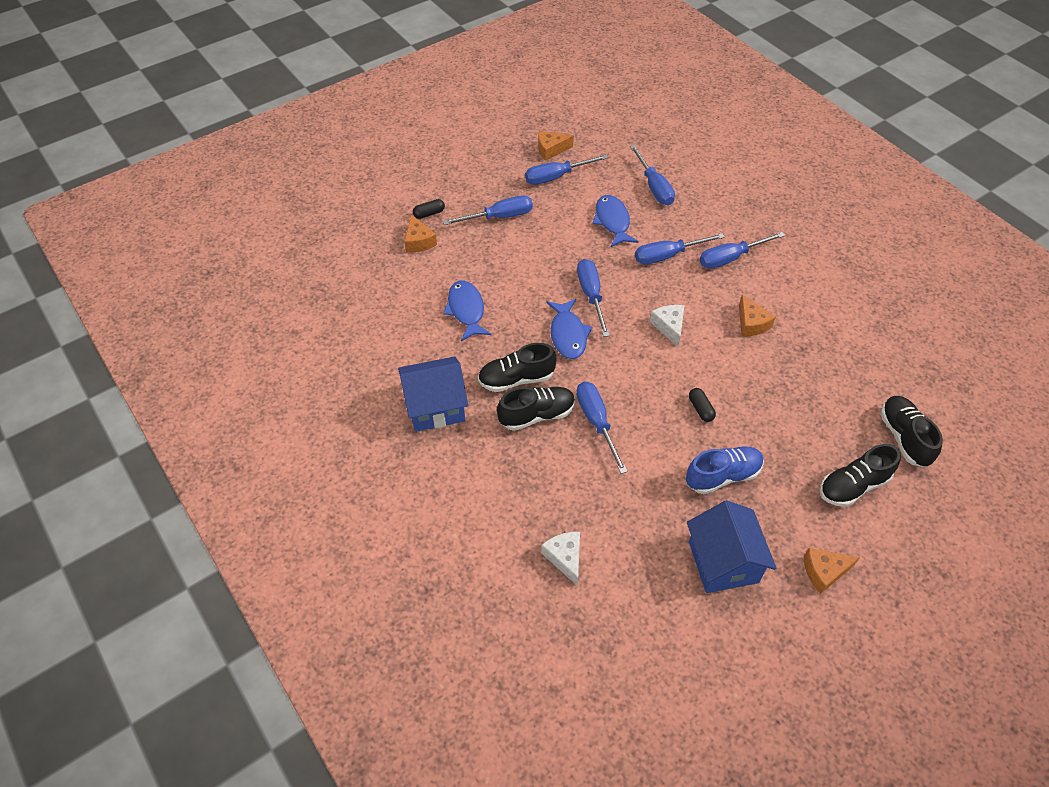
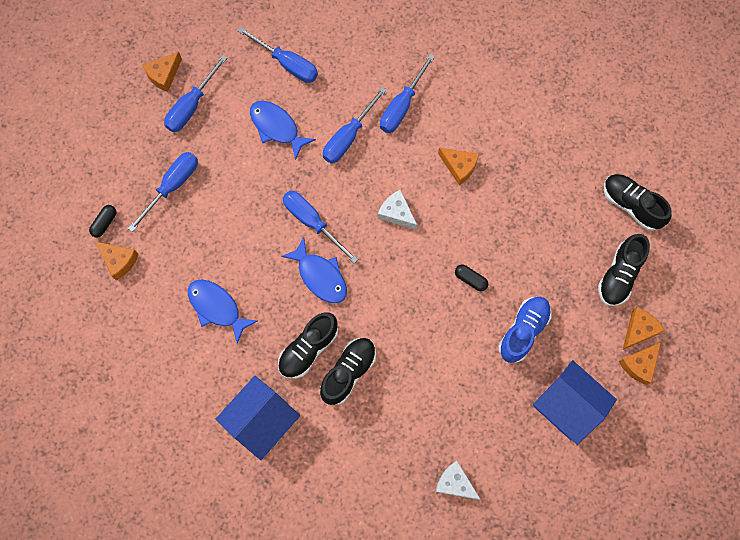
camera: 35 degrees left, 20 degrees up
(596, 422) = (399, 347): blue screwdriver -> none
(843, 542) = (639, 330): none -> orange cheese

